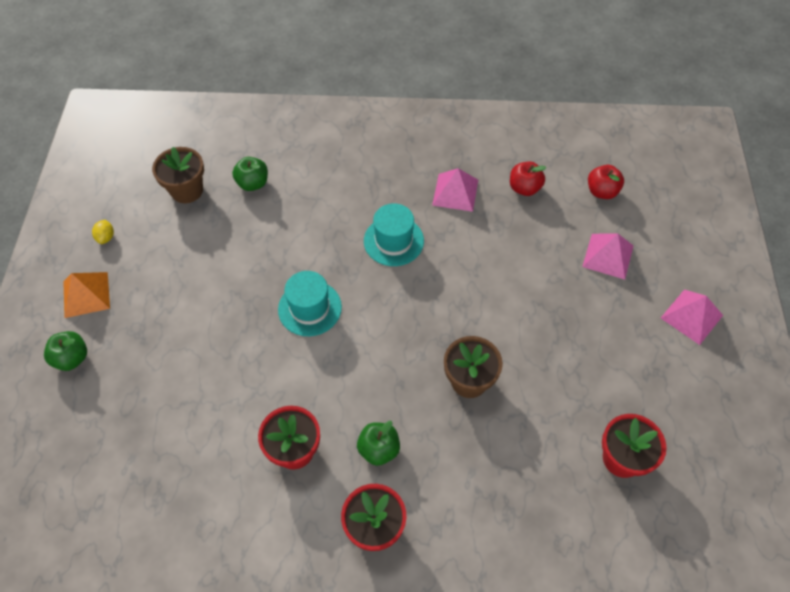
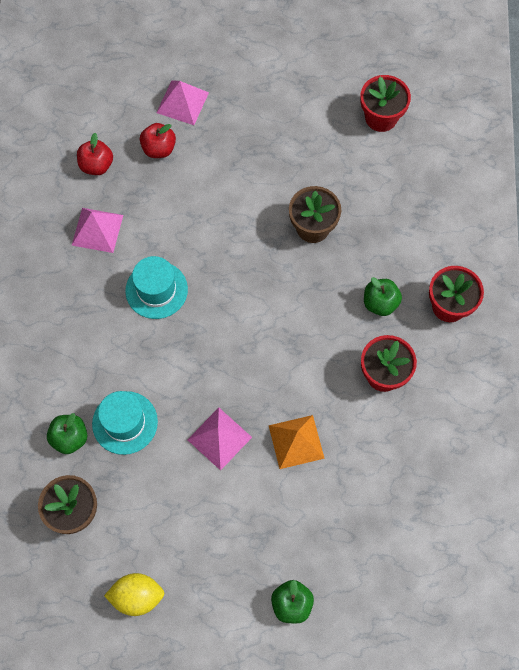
camera: 90 degrees left, 10 degrees up
(86, 294) = (213, 604): orange pyramid -> orange pyramid (296, 442)
(106, 237) = (137, 596): yellow lemon -> yellow lemon, size x1.75
(310, 308) = (235, 368): turquoise hat -> turquoise hat (125, 422)
(602, 191) = (106, 98): red apple -> red apple (159, 149)
(691, 316) = (248, 47): pink pyramid -> pink pyramid (219, 438)

